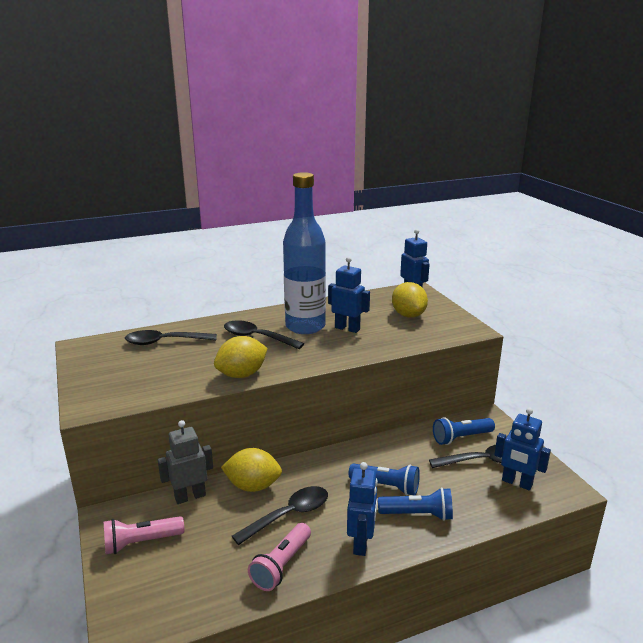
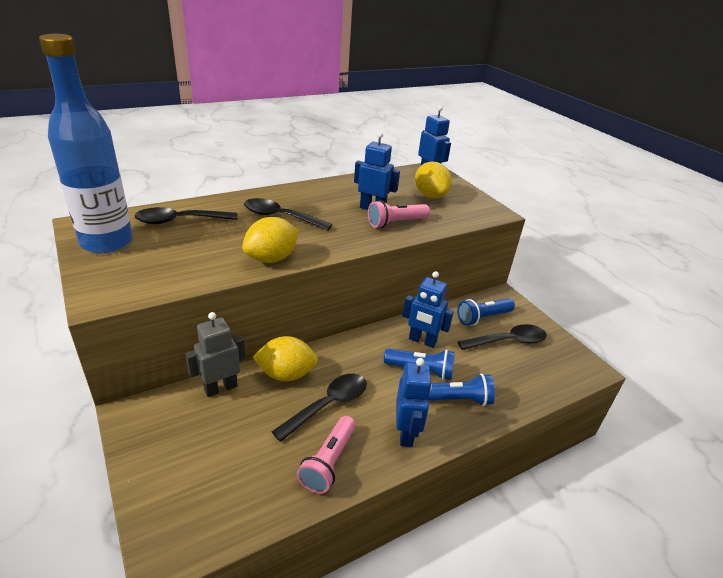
camera: 10 degrees left, 10 degrees up
(141, 542) = (172, 443): pink flashlight -> pink flashlight (396, 223)
(305, 326) = (329, 206): blue bottle -> blue bottle (107, 242)
(517, 483) = (542, 363): blue robot -> blue robot (422, 341)

